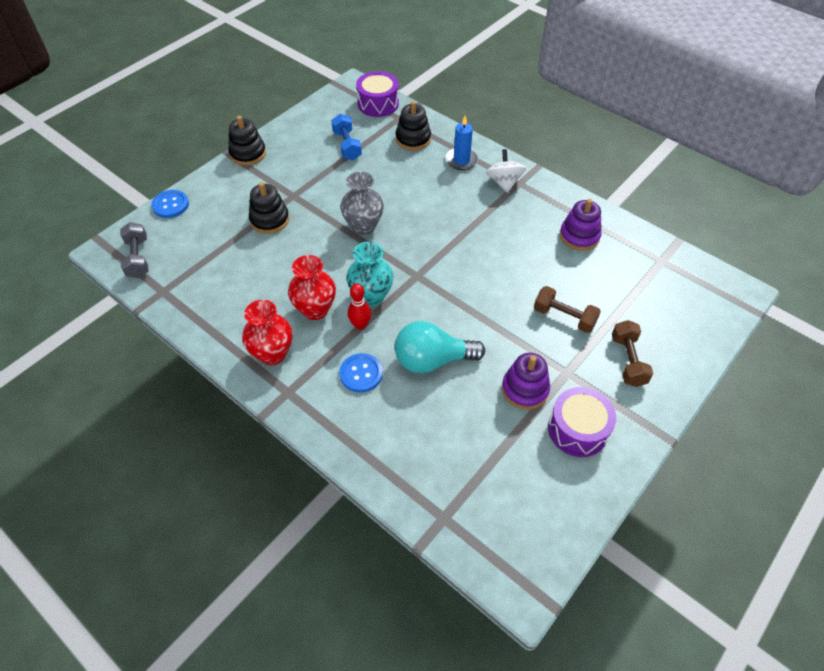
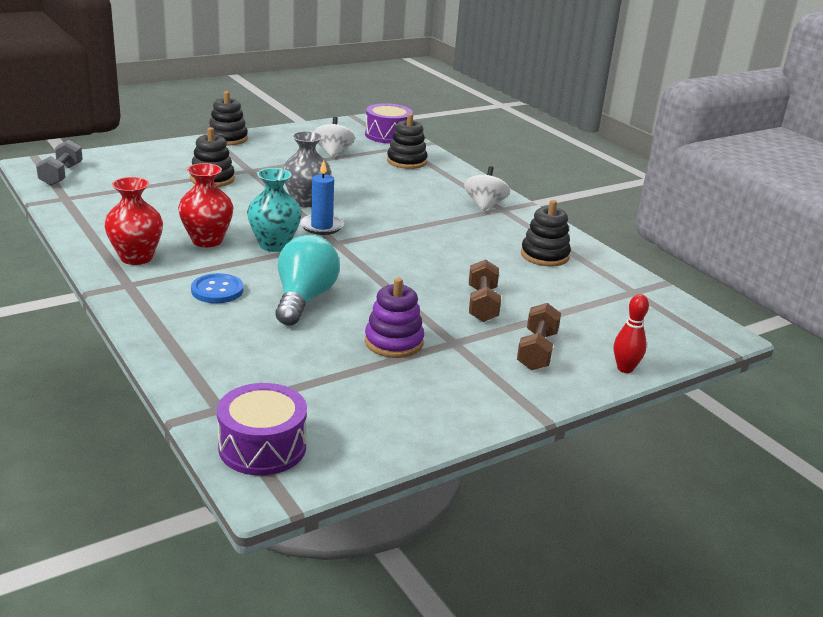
camera: 15 degrees right, 25 degrees down
(170, 205) = (123, 152): blue button -> none
(347, 145) = (333, 152): blue dumbbell -> white spinning top
(360, 325) = (246, 260): red bowling pin -> red bowling pin (625, 368)
(432, 360) = (304, 299): turquoise light bulb -> turquoise light bulb turned 90 degrees clockwise
(461, 160) = (448, 183): blue candle -> blue candle (321, 226)
(564, 317) = (482, 304): brown dumbbell -> brown dumbbell turned 45 degrees clockwise
(577, 429) = (434, 385): purple drum -> purple drum (262, 447)
(579, 236) = (544, 255): purple stacking toy -> black stacking toy

